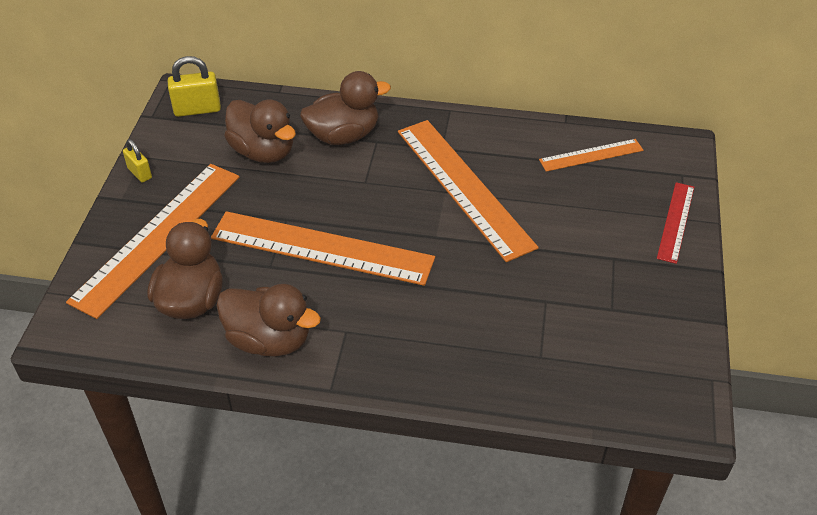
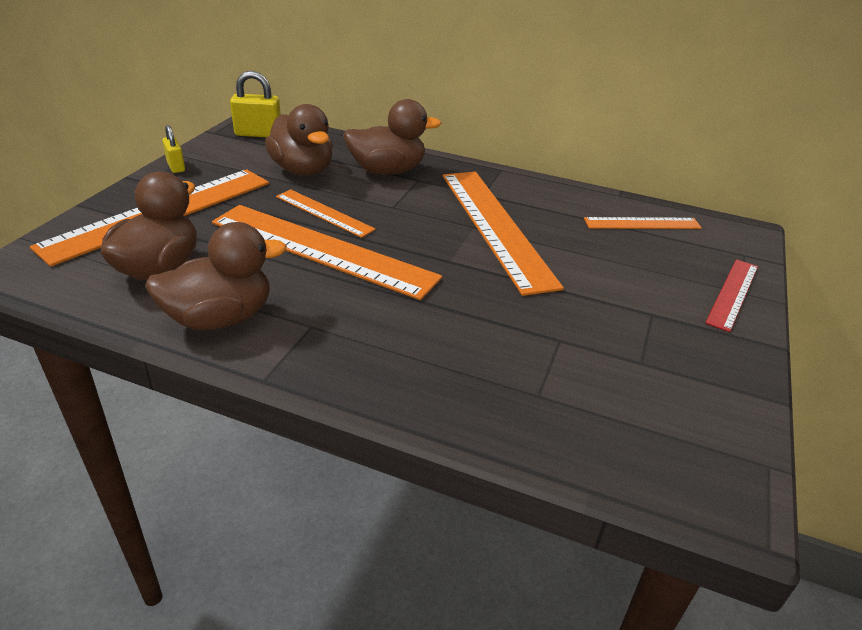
camera: 10 degrees right, 10 degrees down
(269, 340) = (220, 318): brown duck -> brown duck turned 60 degrees counterclockwise
(306, 203) = (324, 213): none -> orange ruler

